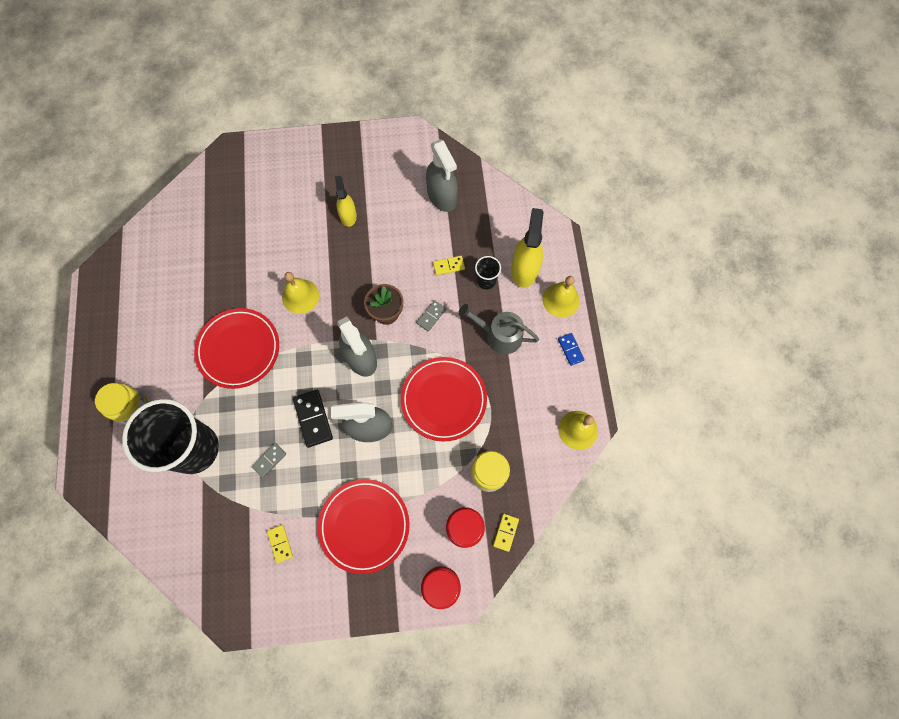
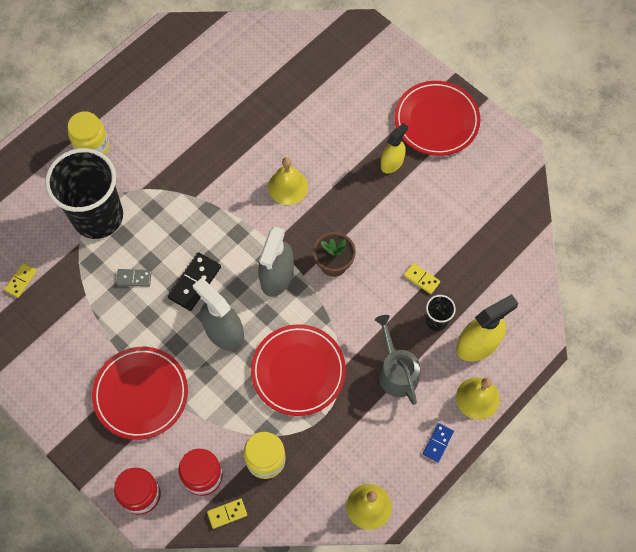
camera: 50 degrees right, 5 degrees down
(239, 349) = (203, 179): red plate -> red plate (436, 121)
(280, 543) = (76, 342): yellow domino -> yellow domino (21, 280)
(431, 316) = (363, 302): grey domino -> none
(442, 196) = (481, 221): grey spray bottle -> none

